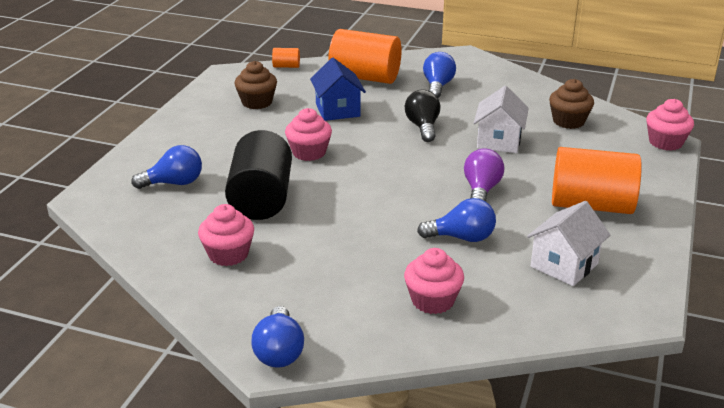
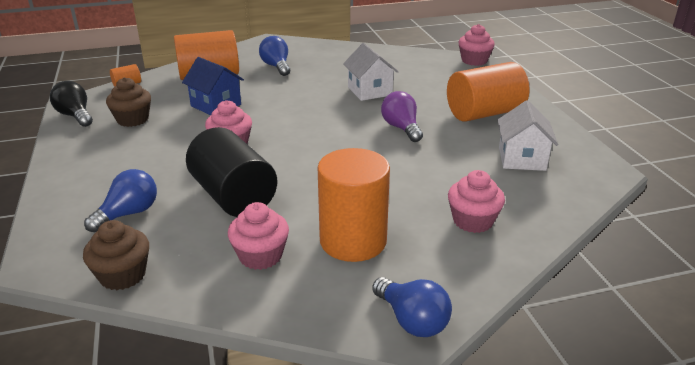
camera: 35 degrees left, 0 degrees up
(310, 273) = (353, 241): none -> orange cylinder
(423, 127) = (301, 97): black light bulb -> black light bulb (75, 116)
(462, 238) = (432, 166): blue light bulb -> none
(568, 121) = (398, 65): brown cupcake -> brown cupcake (123, 275)

